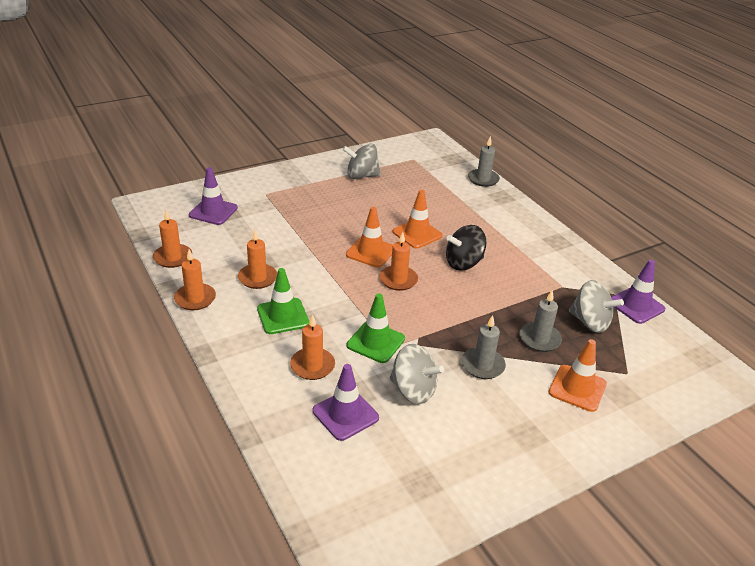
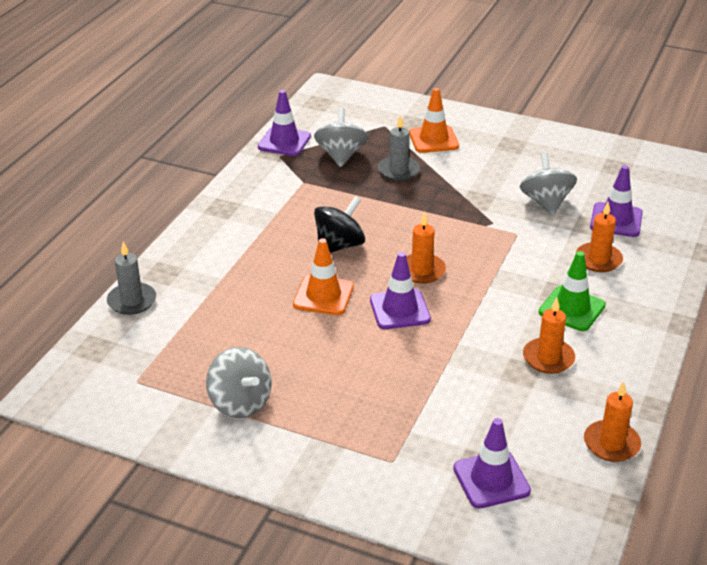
camera: 125 degrees left, 0 degrees up
(195, 299) = (636, 378): orange candle -> none
(370, 252) = (399, 309): orange traffic cone -> purple traffic cone
(375, 342) = (523, 243): green traffic cone -> none
(463, 263) = (339, 245): black spinning top -> black spinning top turned 75 degrees counterclockwise
(482, 365) = (470, 184): grey candle -> none

